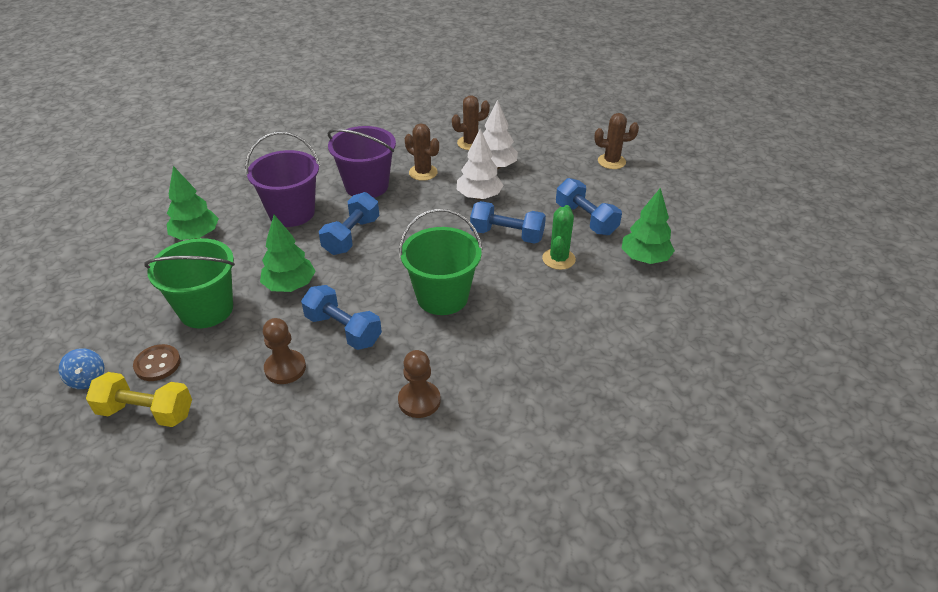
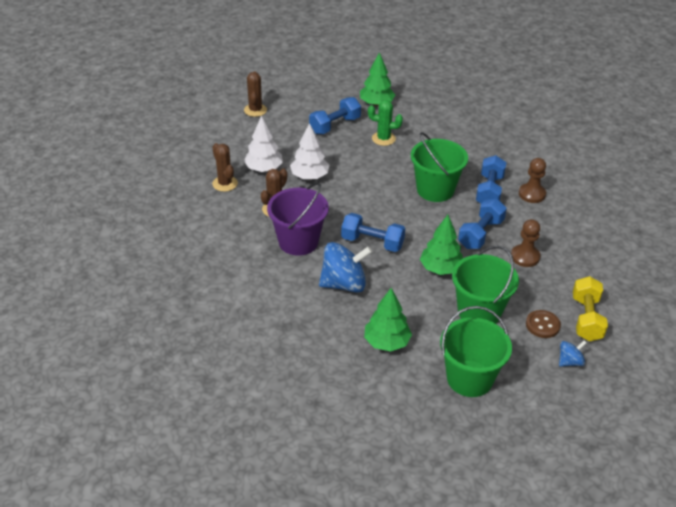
camera: 95 degrees left, 0 degrees up
(115, 289) = (469, 378): none -> green bucket
(292, 213) = (344, 284): purple bucket -> blue spinning top
(507, 235) = (359, 162): blue dumbbell -> blue dumbbell (489, 191)

